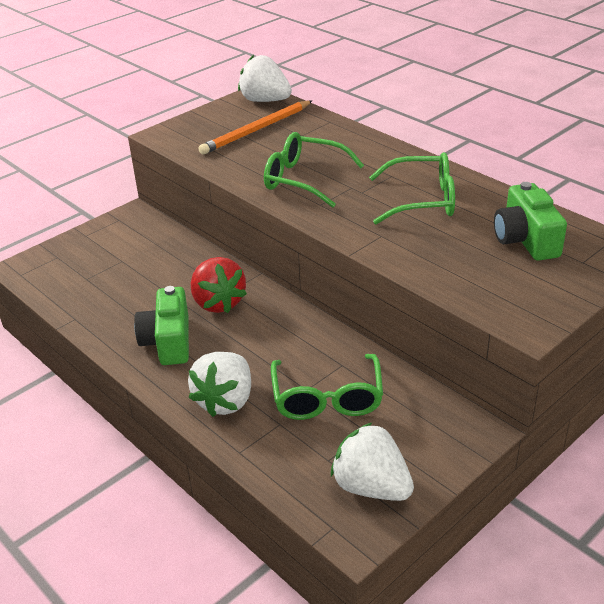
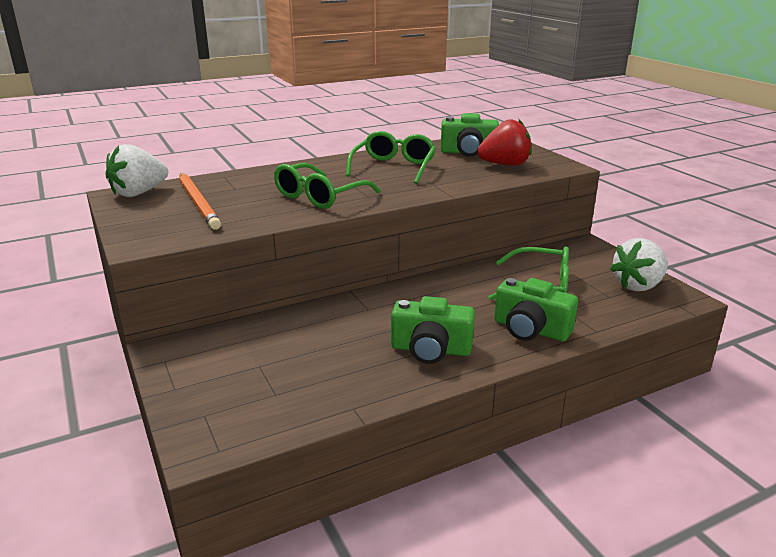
camera: 75 degrees left, 10 degrees down
(218, 303) = (383, 316): red strawberry -> red strawberry (505, 165)
(225, 401) = (530, 329): white strawberry -> green camera

